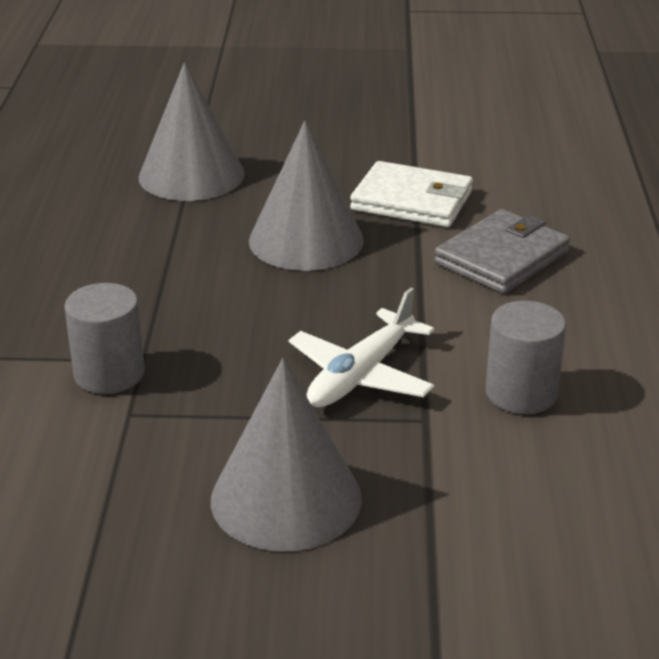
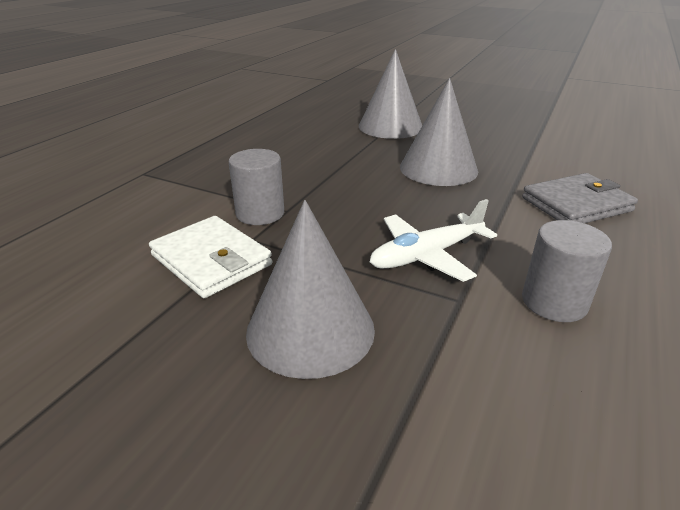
camera: 25 degrees right, 0 degrees up
(412, 201) = (523, 161): white wallet -> white wallet (211, 260)

